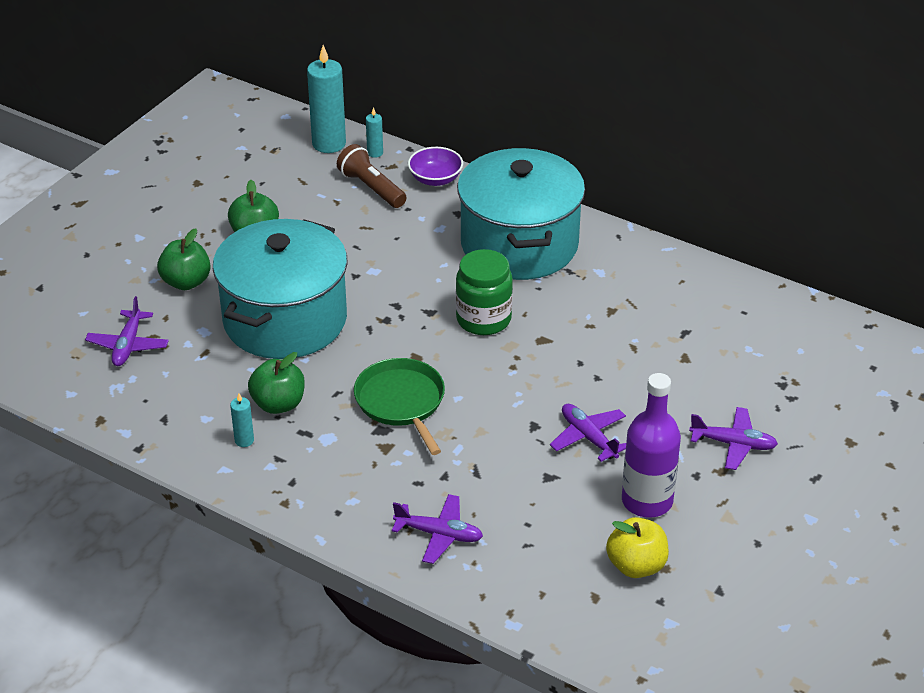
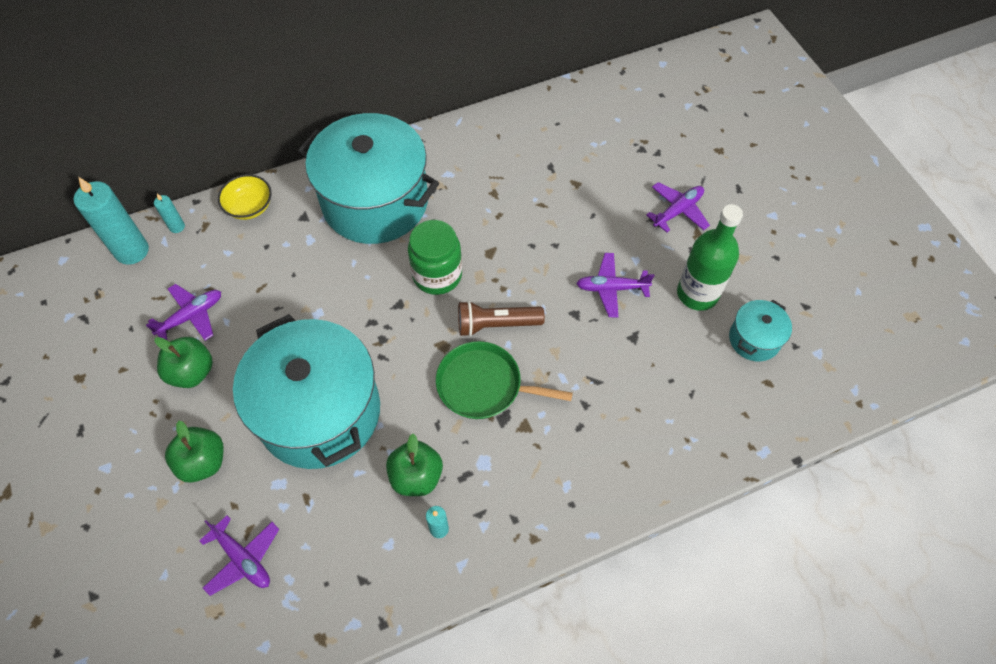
camera: 55 degrees left, 20 degrees up
(371, 188) = (217, 255): brown flashlight -> brown flashlight (496, 324)
(435, 179) = (249, 207): purple bowl -> yellow bowl
(439, 534) = (643, 446): purple plane -> purple plane (191, 316)
(636, 566) = (754, 339): yellow apple -> turquoise pot
(647, 501) = (697, 293): purple bottle -> green bottle

